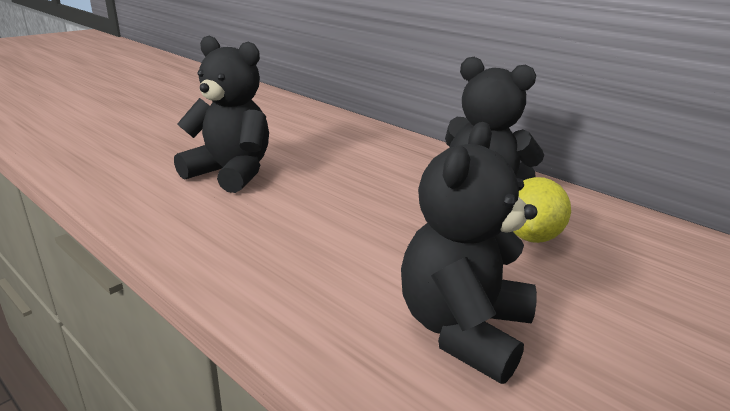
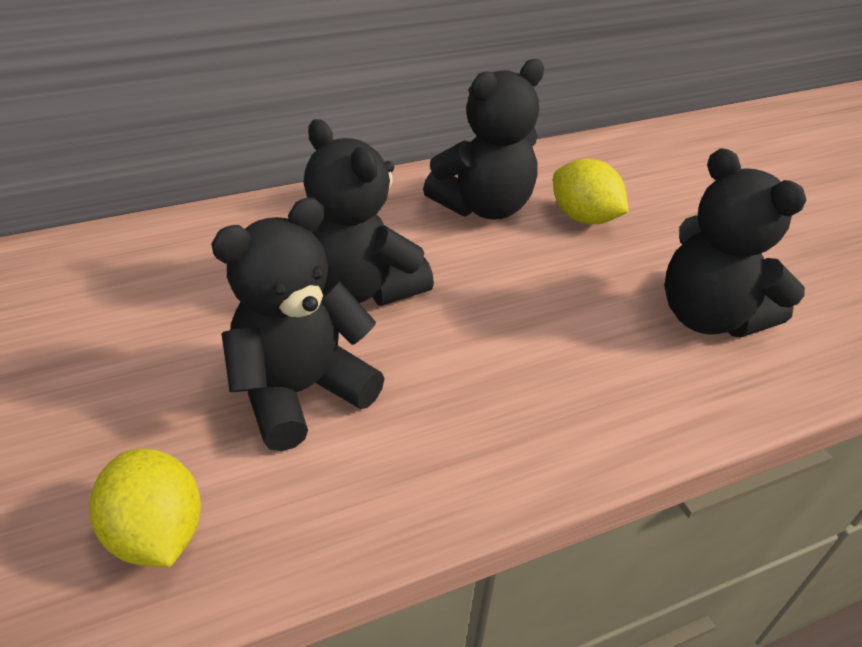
camera: 65 degrees left, 15 degrees up
(116, 163) = (157, 533): none -> yellow lemon
(338, 170) = (362, 287): none -> black teddy bear

